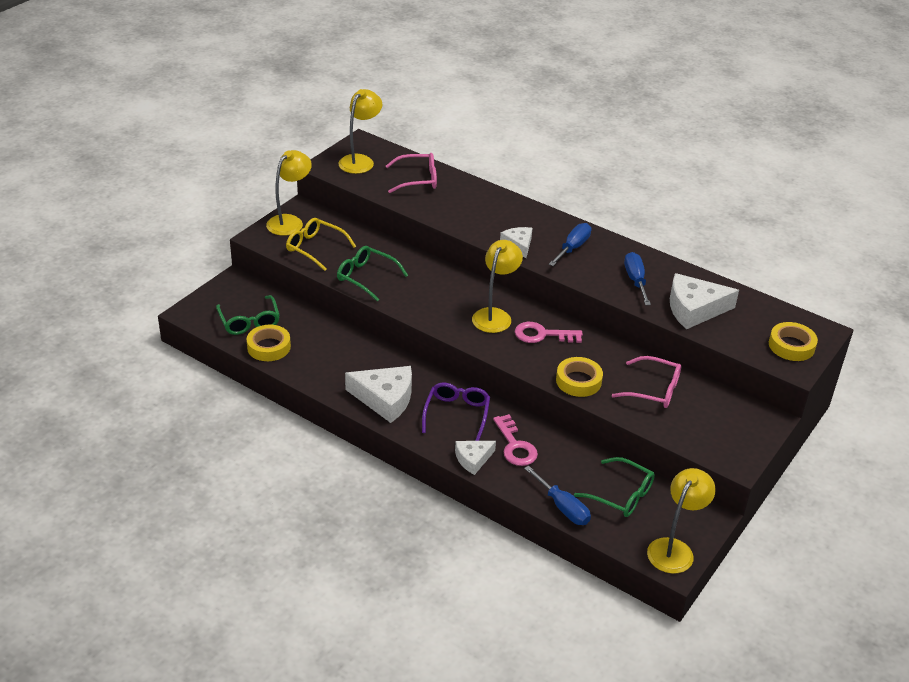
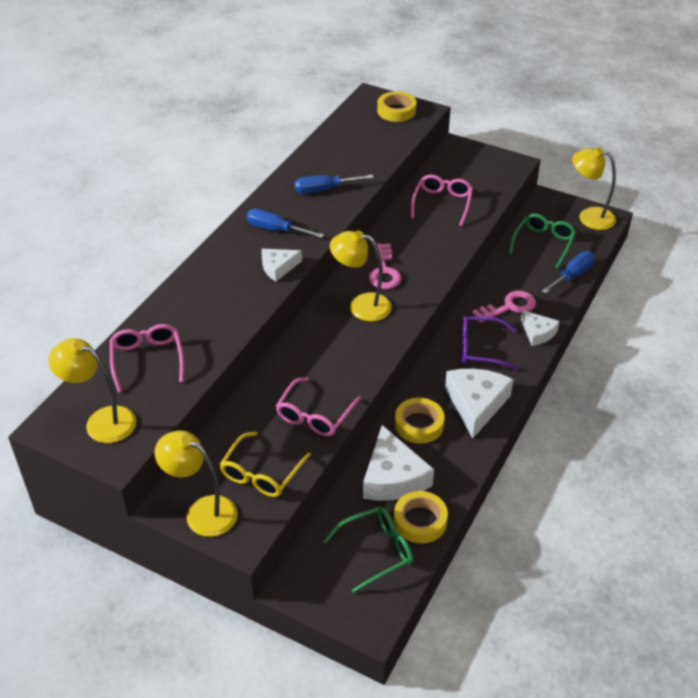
camera: 95 degrees left, 5 degrees up
(366, 277) = (315, 415): green glasses -> pink glasses
(578, 381) = (446, 246): yellow tape -> yellow tape (419, 424)
(694, 309) = (360, 157): white cheese -> white cheese (393, 477)

